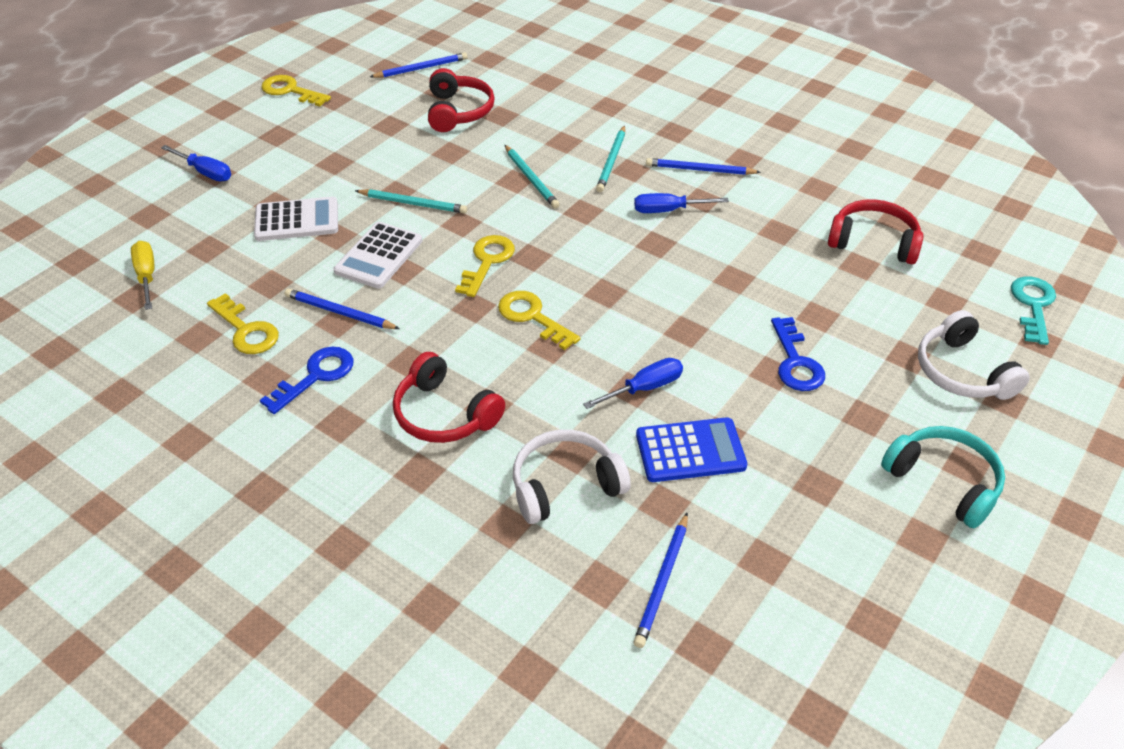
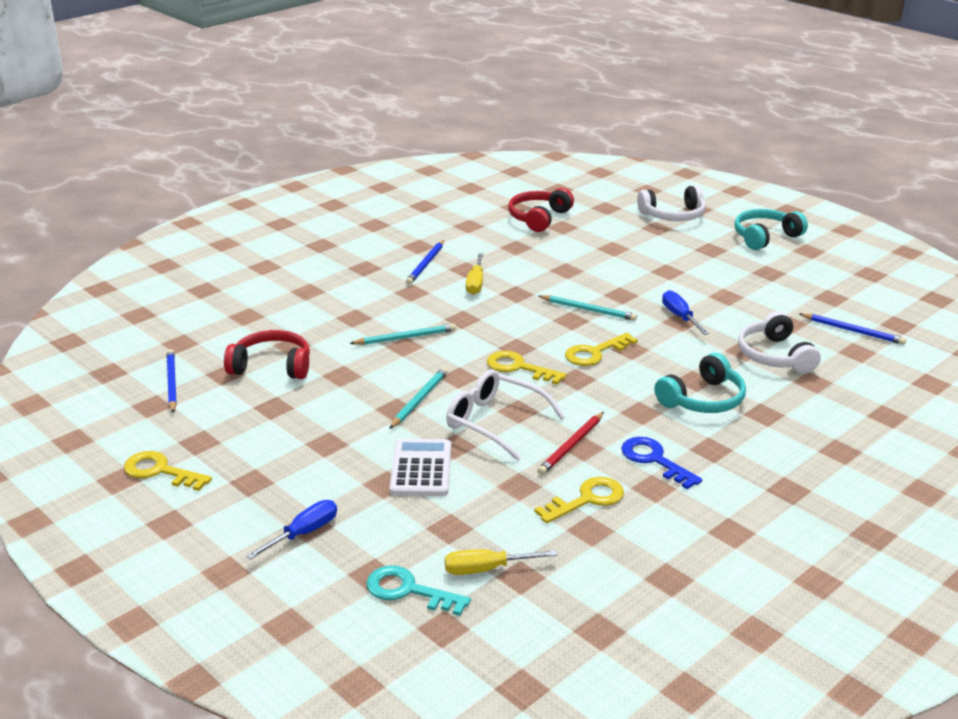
camera: 80 degrees left, 15 degrees down
(290, 91) = (160, 471): yellow key -> yellow key turned 75 degrees clockwise
(339, 312) = (571, 446): blue pencil -> red pencil
(378, 256) = (494, 422): white calculator -> white glasses
(444, 414) = (703, 399): red headphones -> turquoise headphones
(612, 161) = (396, 299): turquoise pencil -> turquoise pencil (588, 310)
(668, 210) = (475, 283): blue screwdriver -> yellow screwdriver
(690, 451) = (741, 308): blue calculator -> none
(795, 362) = (658, 262): blue key -> none
(1033, 305) = (615, 185): turquoise key -> turquoise key (408, 591)

